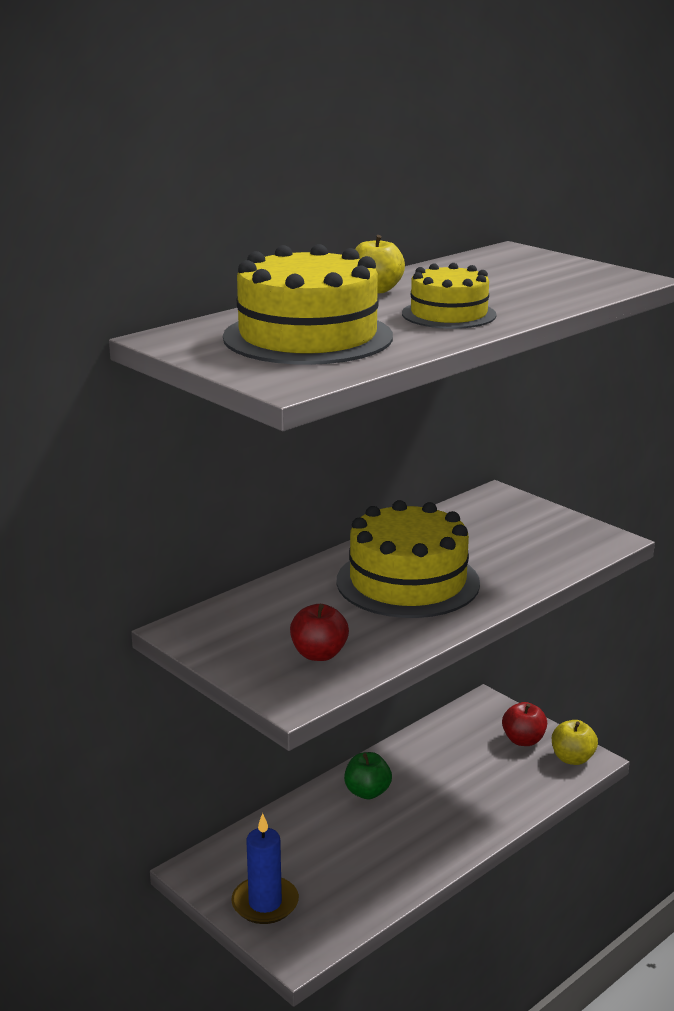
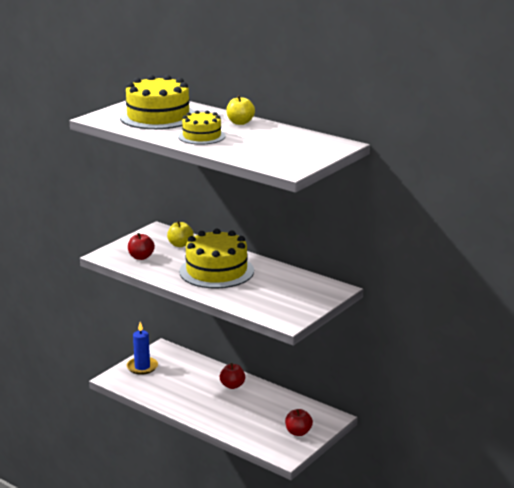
camera: 80 degrees right, 0 degrees up
(367, 792) = (232, 385): green apple -> red apple
(572, 758) = (285, 450): yellow apple -> yellow apple (180, 244)

